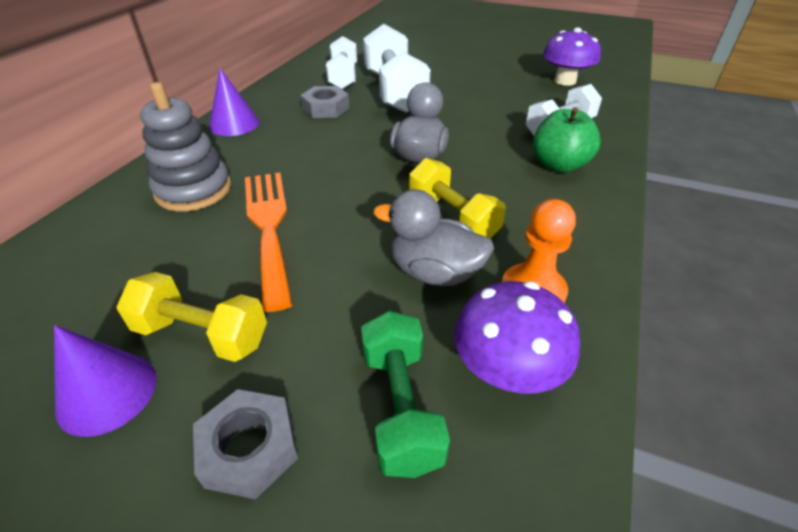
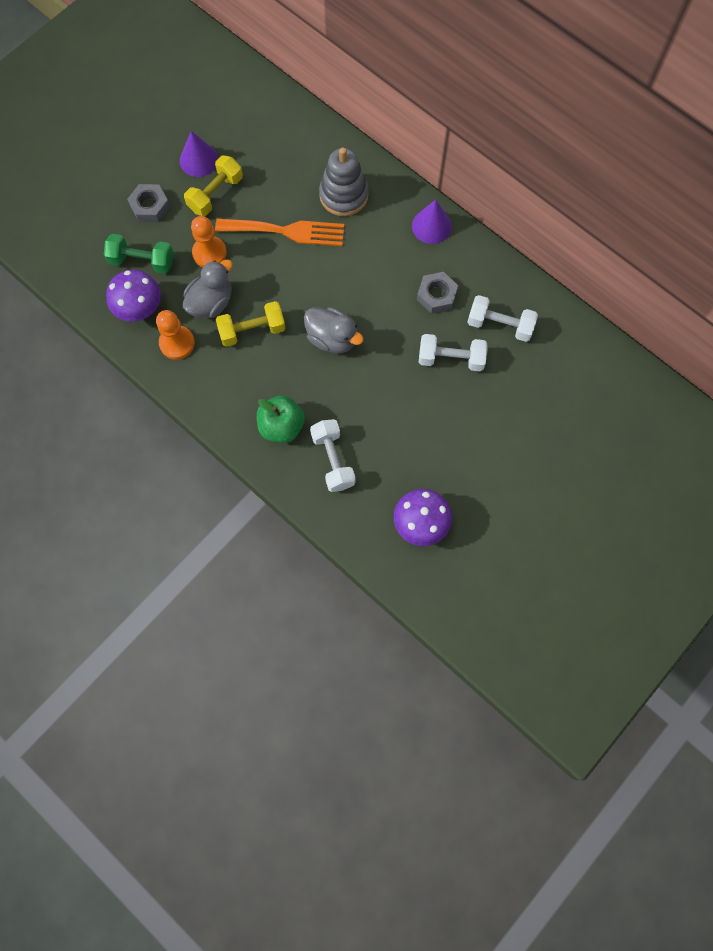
camera: 110 degrees right, 30 degrees up
(339, 303) = (209, 253): none -> orange pawn
(394, 92) = (451, 359): white dumbbell -> white dumbbell, size x0.64

